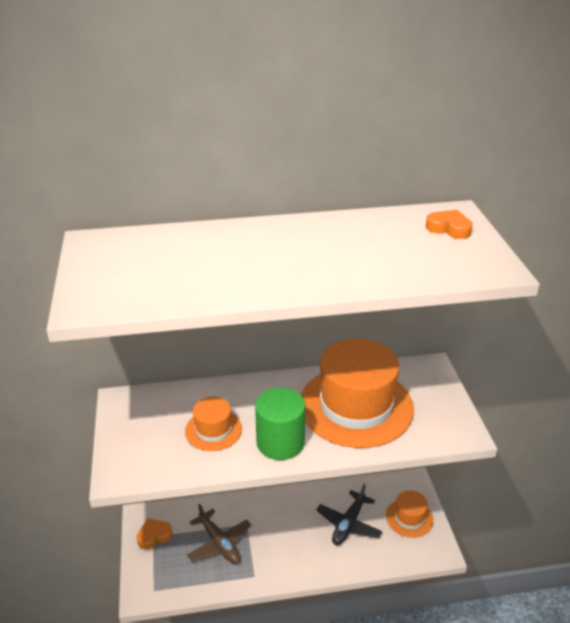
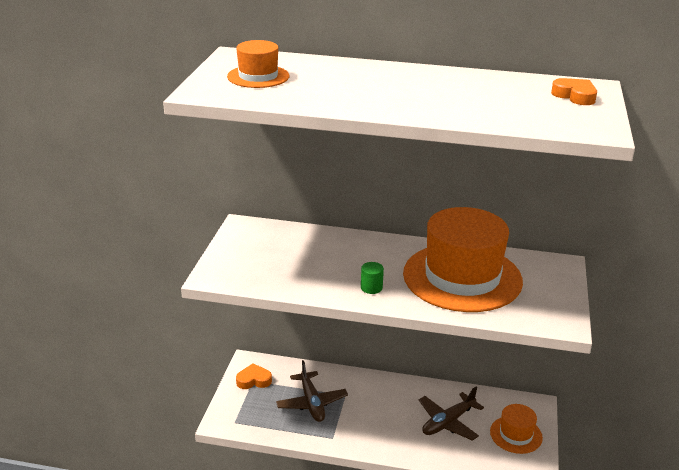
camera: 20 degrees right, 5 degrees down
(213, 430) = (314, 265): orange hat -> orange hat (258, 76)
(280, 442) = (371, 288): green cylinder -> green cylinder, size x0.46
(348, 524) = (448, 422): black plane -> brown plane

